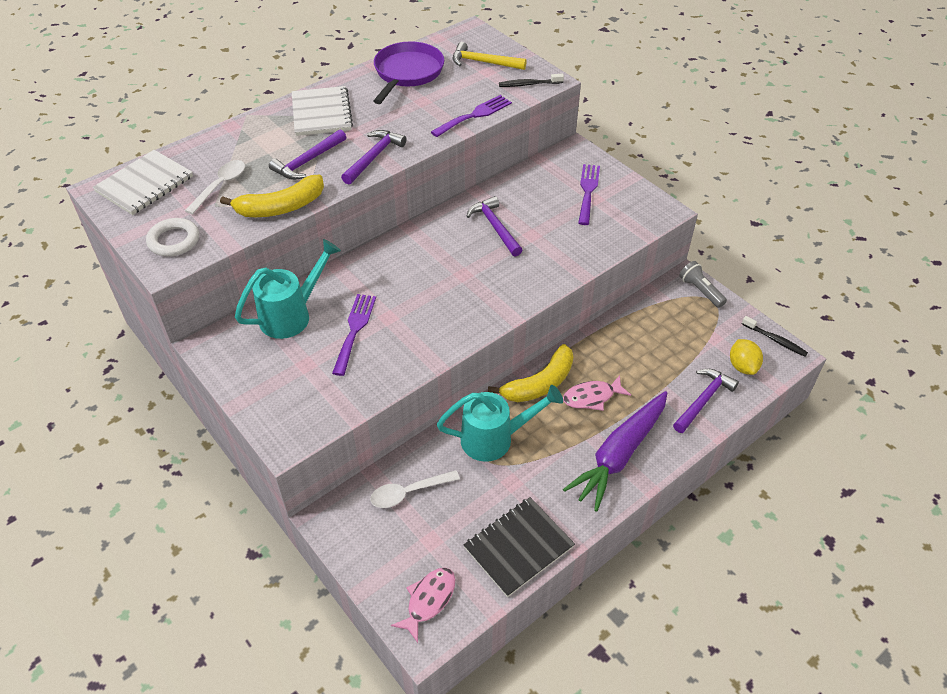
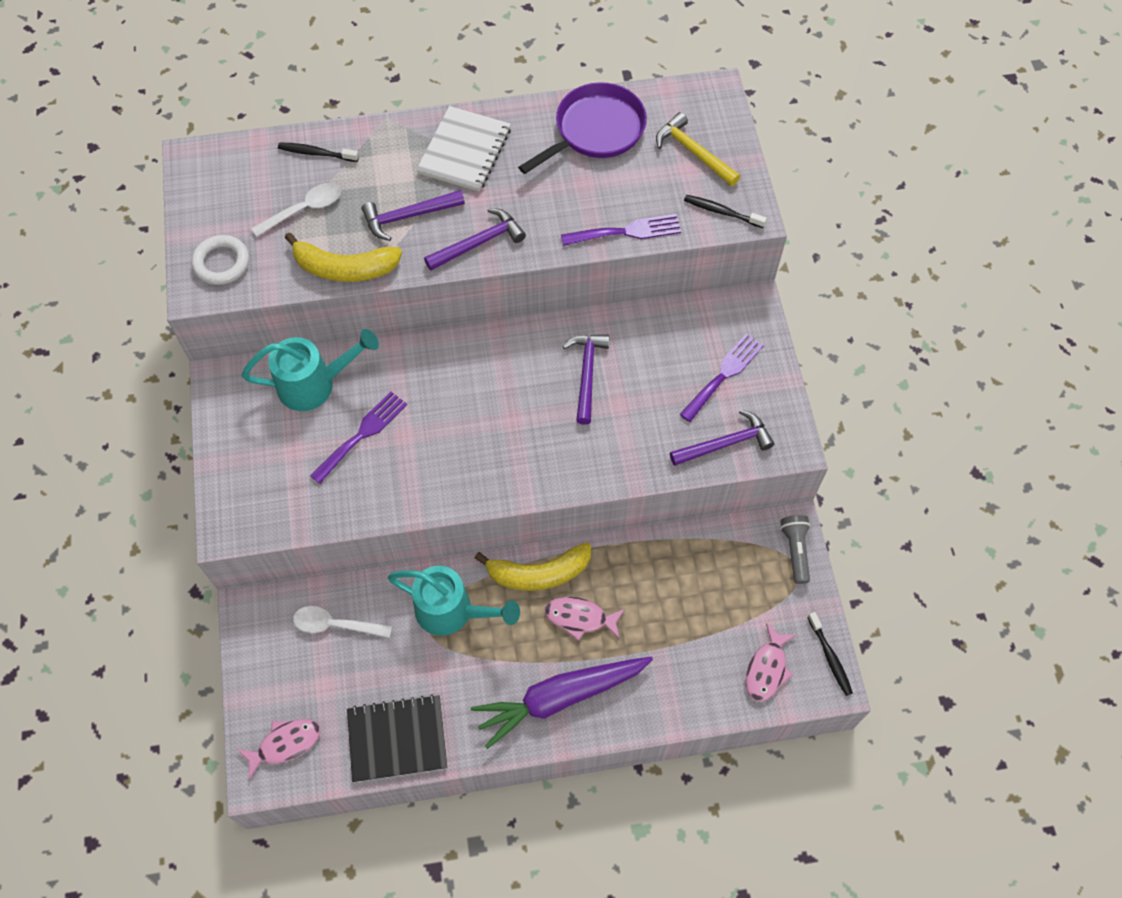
camera: 30 degrees right, 15 degrees up
(144, 184) = (234, 172): white notebook -> none
(205, 151) = (316, 153): none -> black toothbrush
(703, 400) = (693, 685): purple hammer -> purple hammer (725, 443)
(742, 366) = (767, 669): yellow lemon -> pink fish

